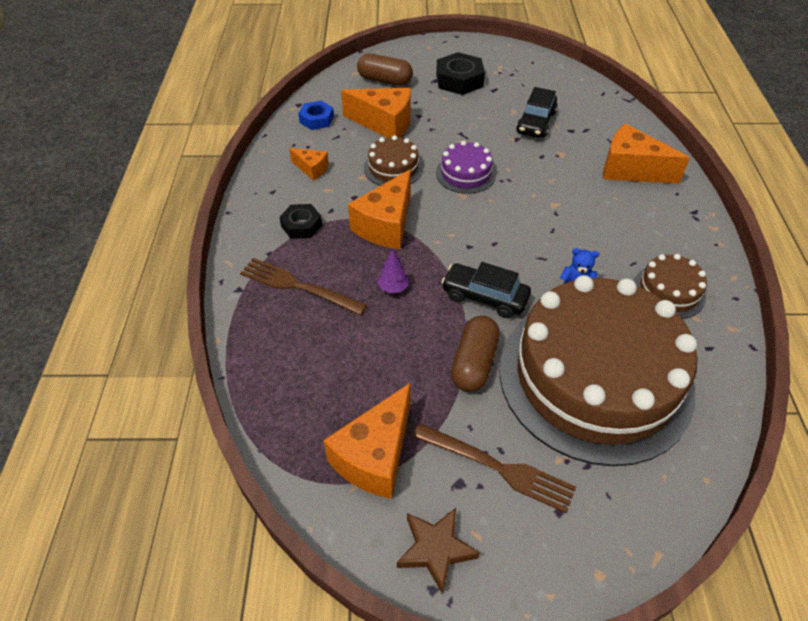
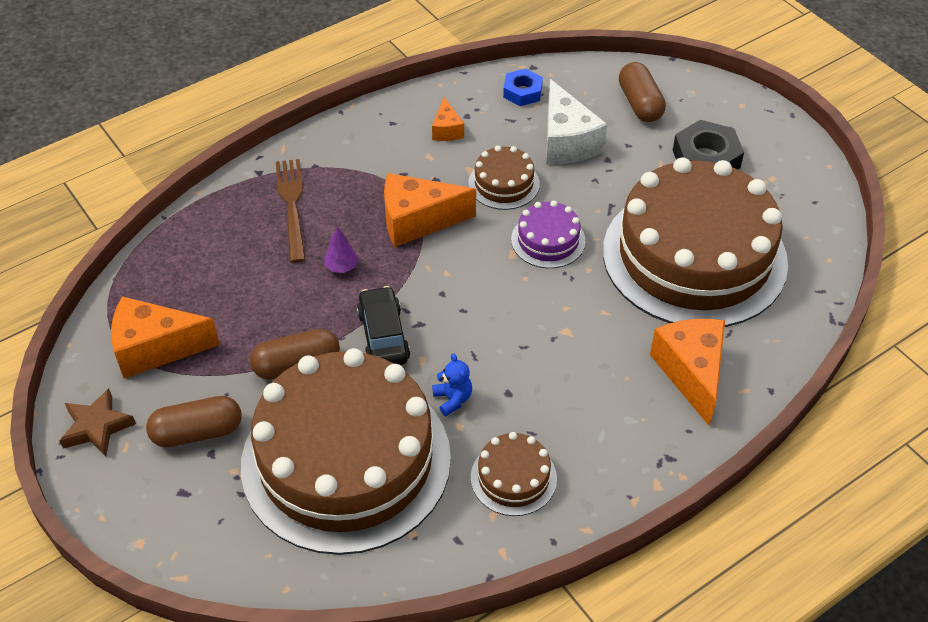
camera: 55 degrees right, 0 degrees up
(301, 225) = (366, 166): black nut -> none
(384, 124) = (566, 141): orange cheese -> white cheese
(498, 468) = (197, 432): brown fork -> brown capsule
(536, 123) = (694, 256): black car -> brown cake

